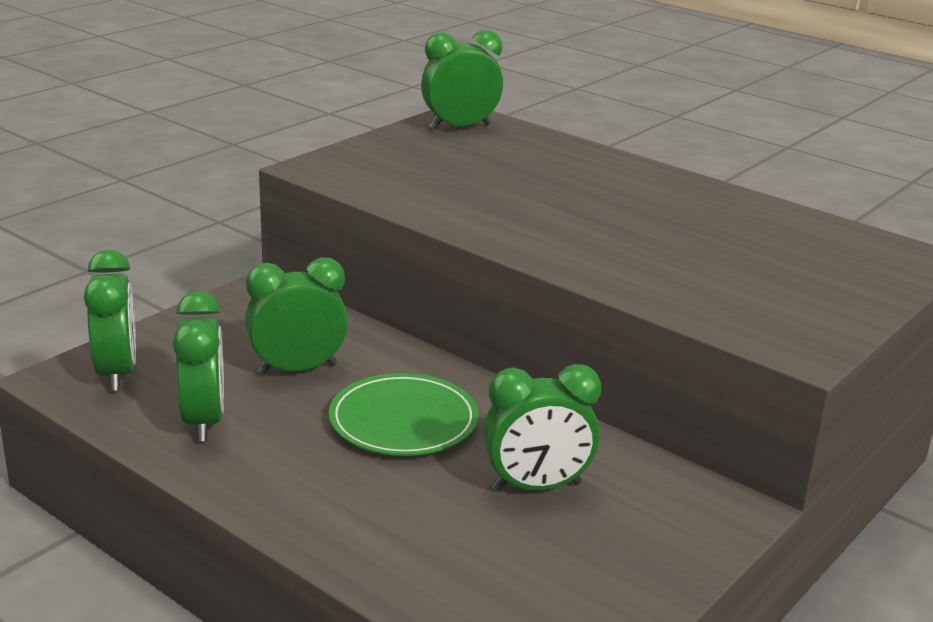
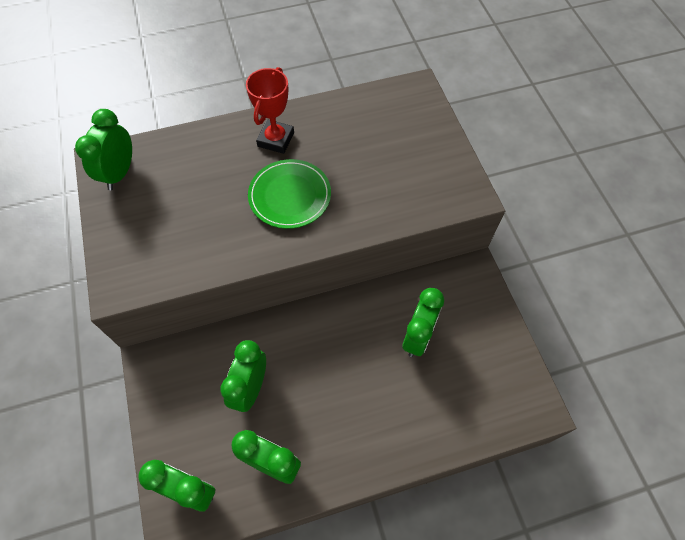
camera: 55 degrees left, 35 degrees up
(403, 420) = (331, 363): green plate -> green plate (290, 196)
(649, 190) = (276, 139): none -> red trophy

